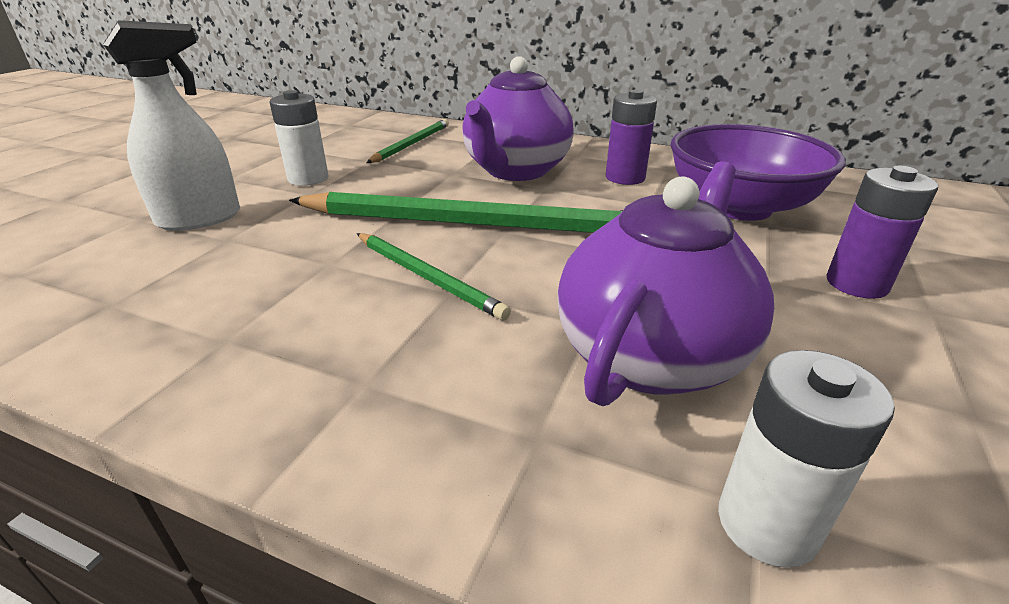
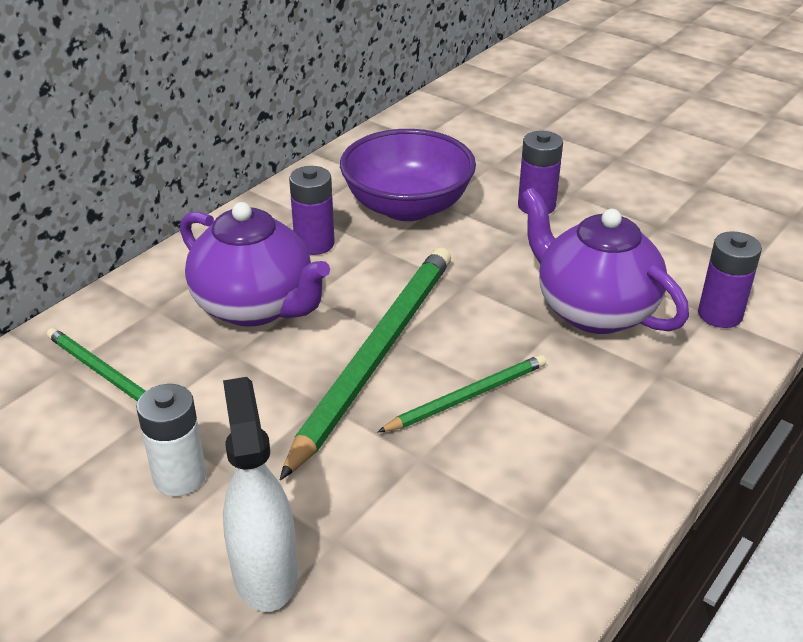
camera: 75 degrees left, 5 degrees up
(767, 524) = (720, 314): white battery -> purple battery

